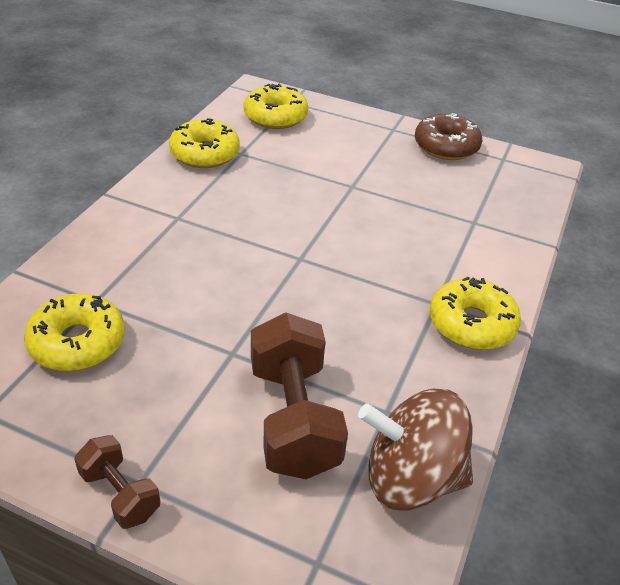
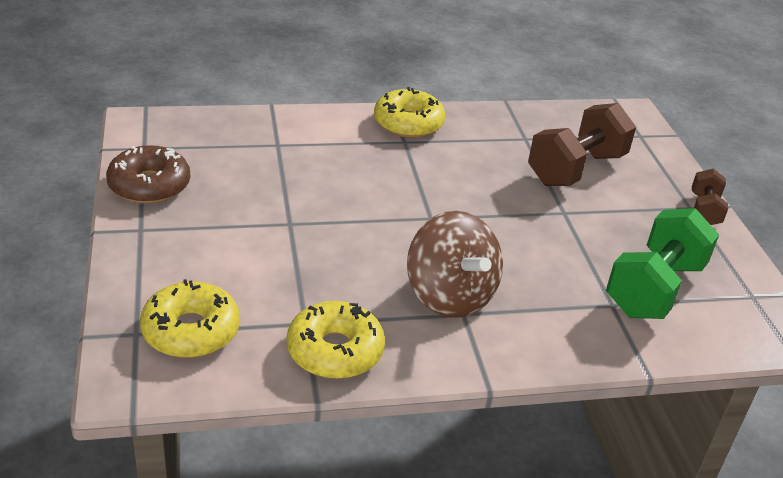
camera: 125 degrees left, 5 degrees down
(77, 342) = (654, 289): yellow donut -> green dumbbell
(411, 478) = (556, 120): brown spinning top -> brown spinning top (449, 296)

